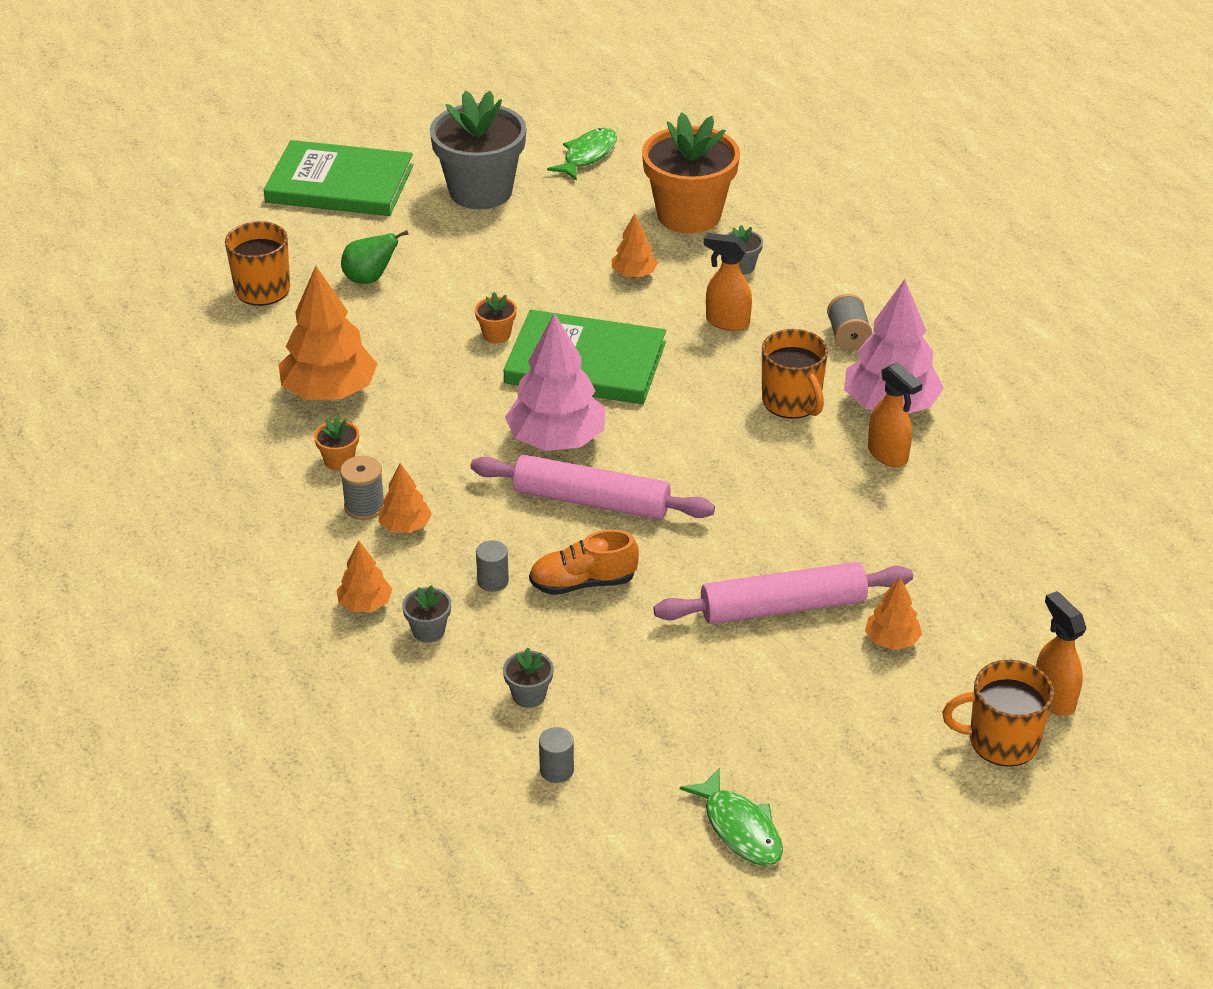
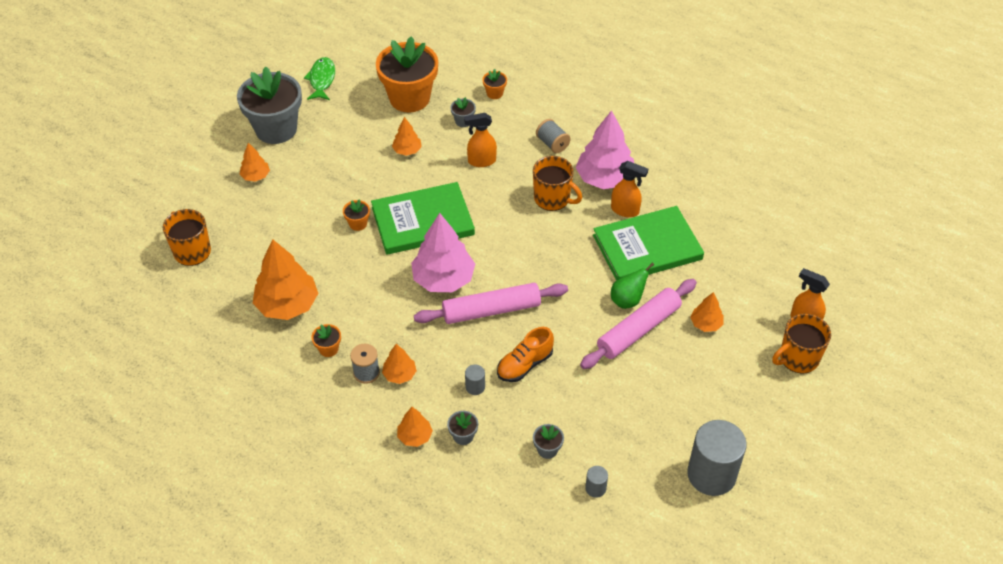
camera: 30 degrees left, 10 degrees up
(340, 184) = (184, 157): green book -> green book (647, 247)
(370, 279) = (253, 217): green pear -> green pear (627, 300)
(410, 235) = (255, 176): none -> orange tree
(739, 828) = (711, 474): green fish -> grey cylinder
(814, 248) = (494, 93): none -> orange flower pot

